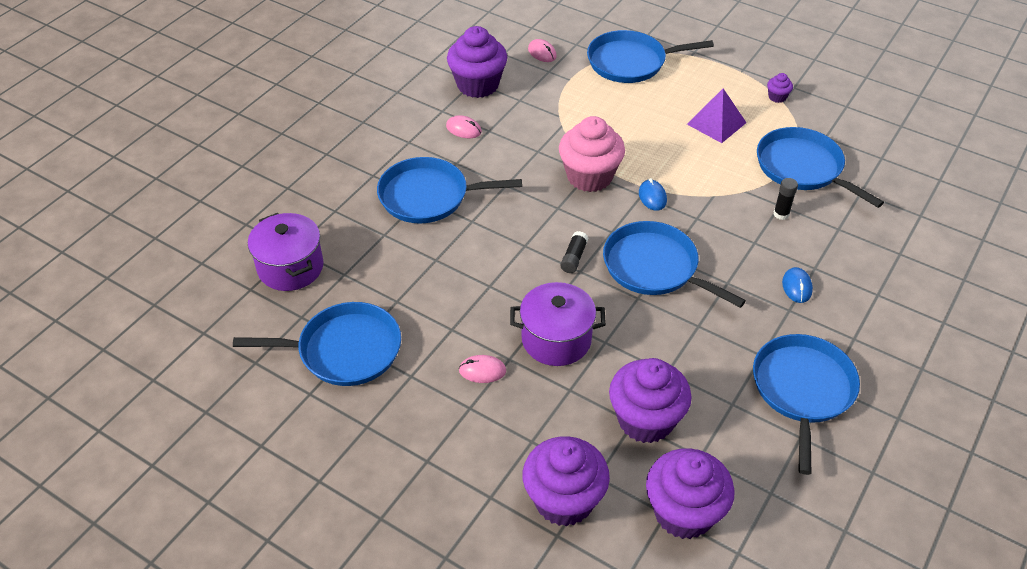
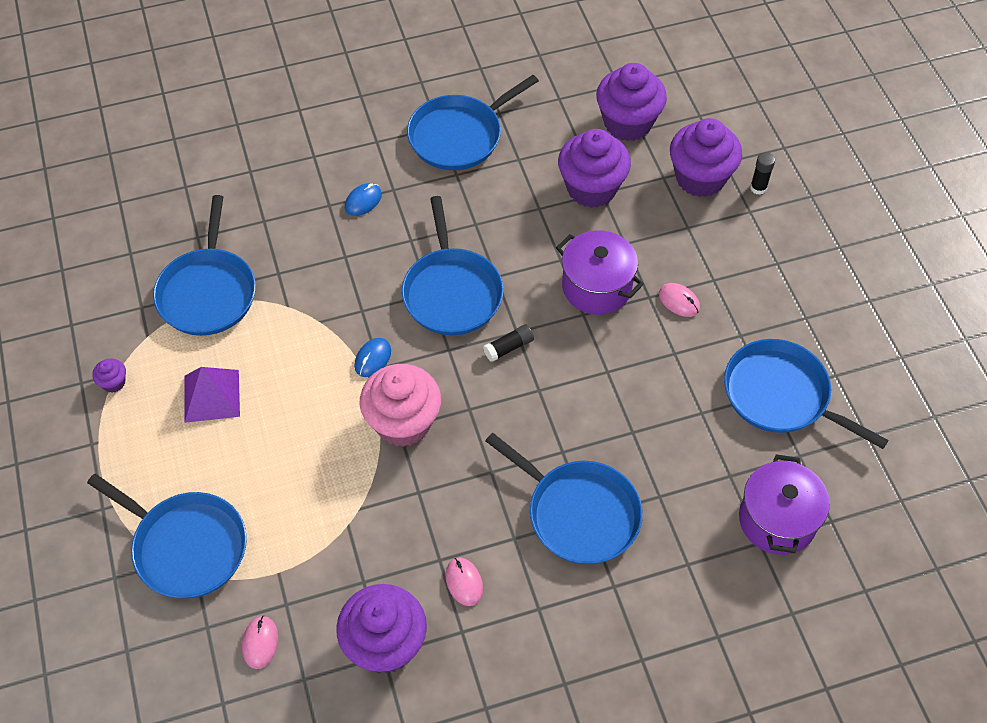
camera: 140 degrees left, 10 degrees up
(781, 214) = (289, 264): black glue stick -> black glue stick (758, 188)

